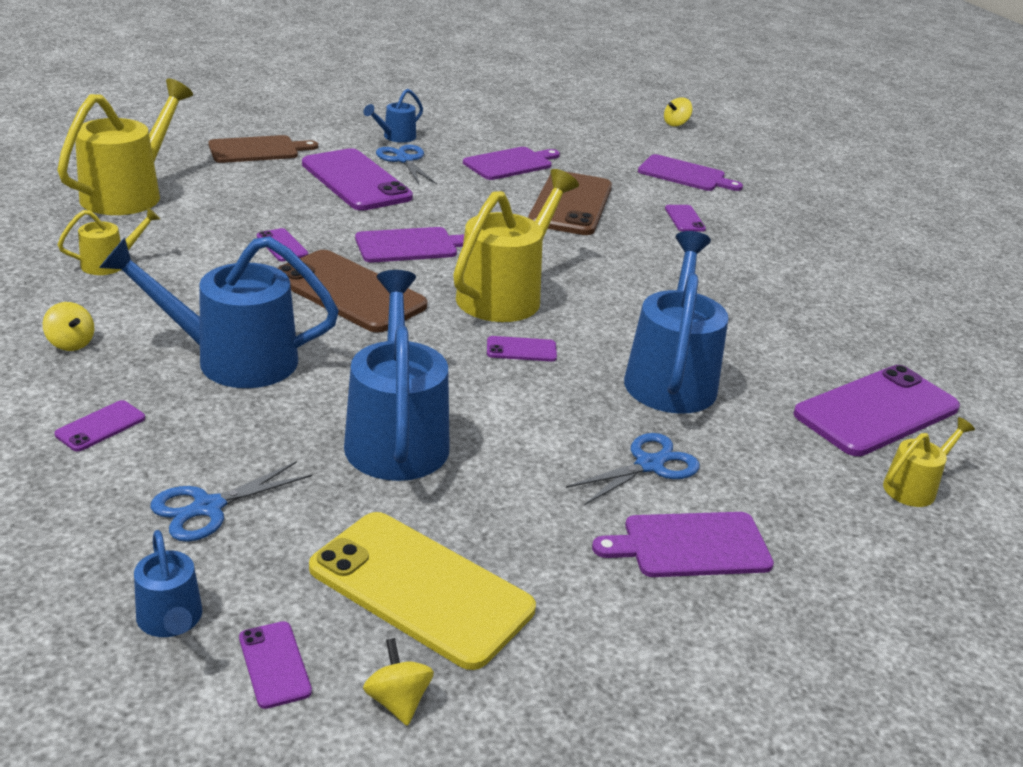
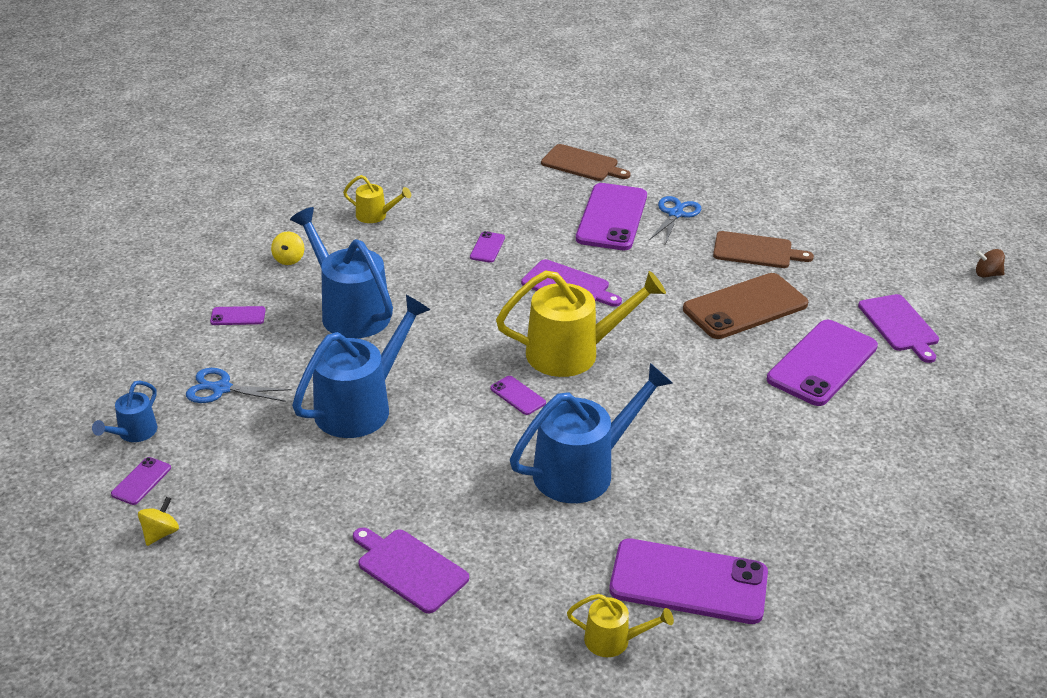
camera: 50 degrees right, 5 degrees up
(129, 193) = (454, 168): yellow watering can -> none
(349, 292) = (477, 300): brown phone -> none
(395, 137) = (700, 191): blue watering can -> none
(421, 588) = (247, 492): yellow phone -> none
(510, 163) = (756, 251): purple cutting board -> brown cutting board
(649, 465) = (468, 511): blue scissors -> none
(676, 124) = (987, 274): yellow spinning top -> brown spinning top
(684, 219) = (822, 363): purple phone -> purple phone, size x2.32

